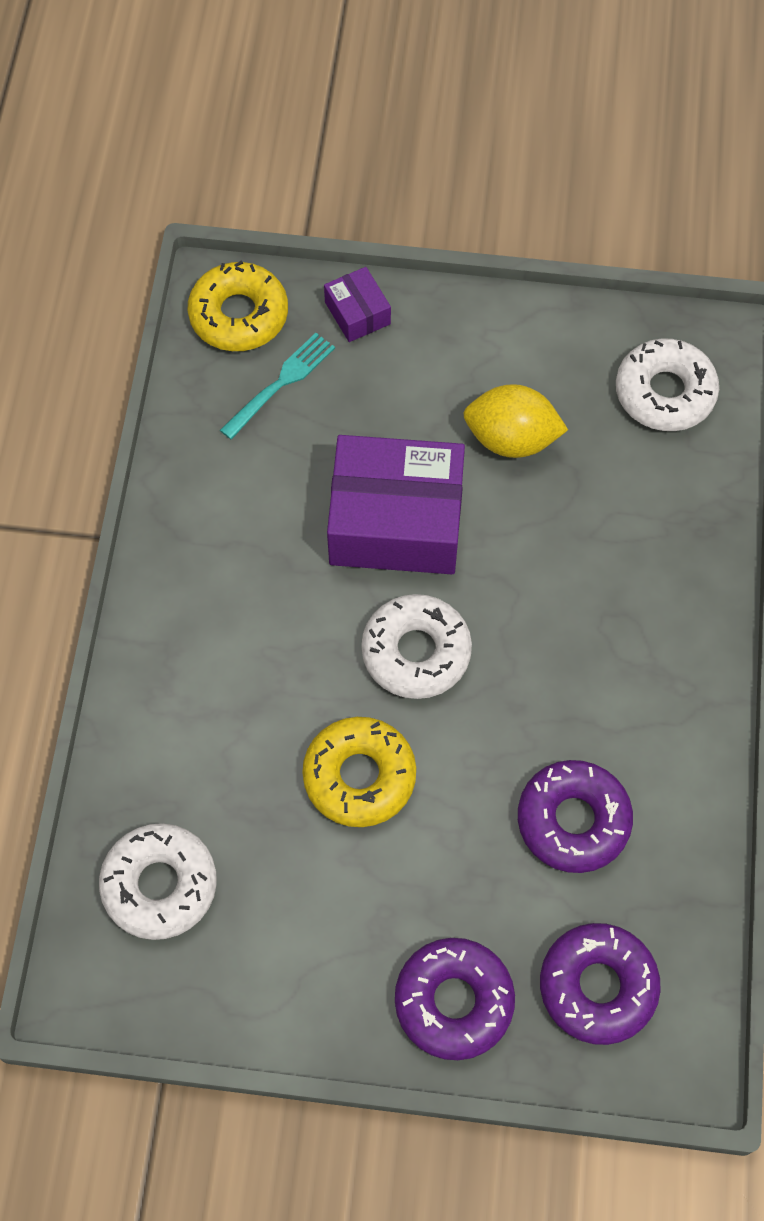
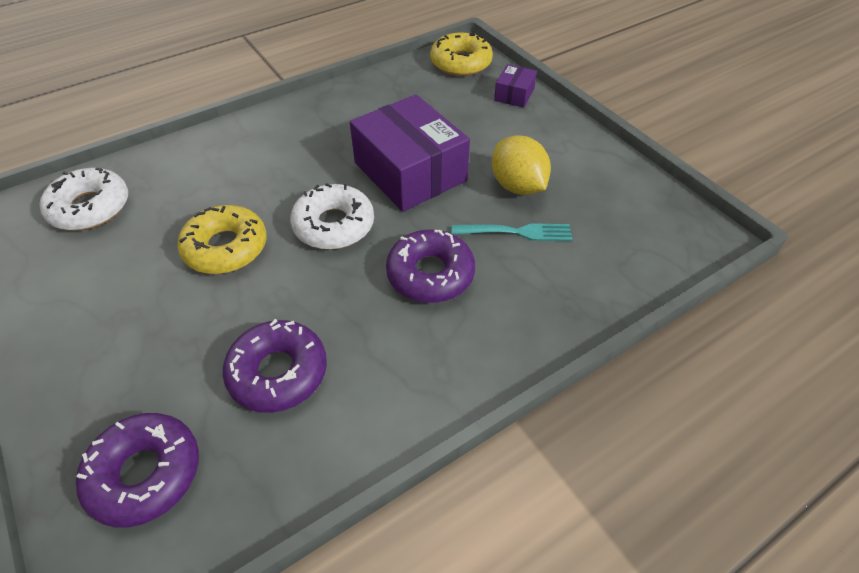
camera: 50 degrees right, 15 degrees down
(281, 383) = (441, 93): turquoise fork -> turquoise fork (516, 232)
(454, 1001) = (82, 389): purple donut -> purple donut (430, 274)
(664, 393) = (637, 232): white donut -> none

